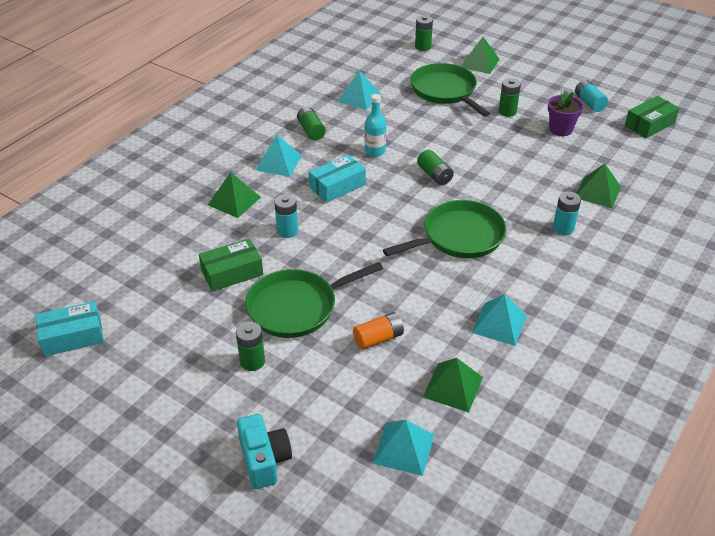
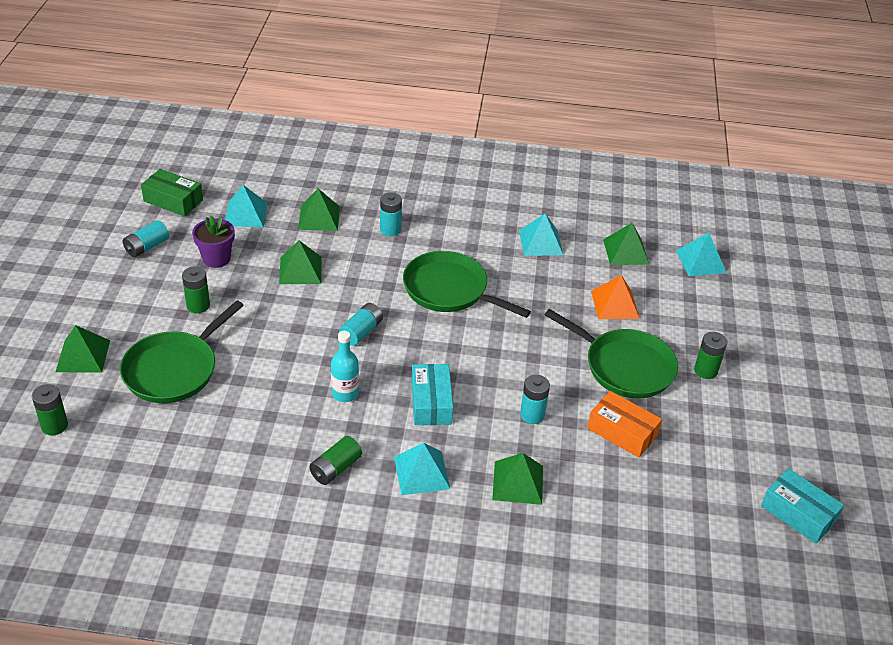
camera: 120 degrees left, 0 degrees up
(232, 272) = (622, 432): green box -> orange box
(264, 460) = (778, 326): turquoise camera -> none
(337, 186) = (431, 402): turquoise box -> turquoise box turned 60 degrees clockwise
(359, 97) = (230, 449): turquoise pyramid -> turquoise pyramid (245, 214)
(378, 338) = (614, 304): orange battery -> orange pyramid
(434, 175) = (361, 332): green battery -> turquoise battery
(527, 165) = (300, 270): none -> green pyramid

